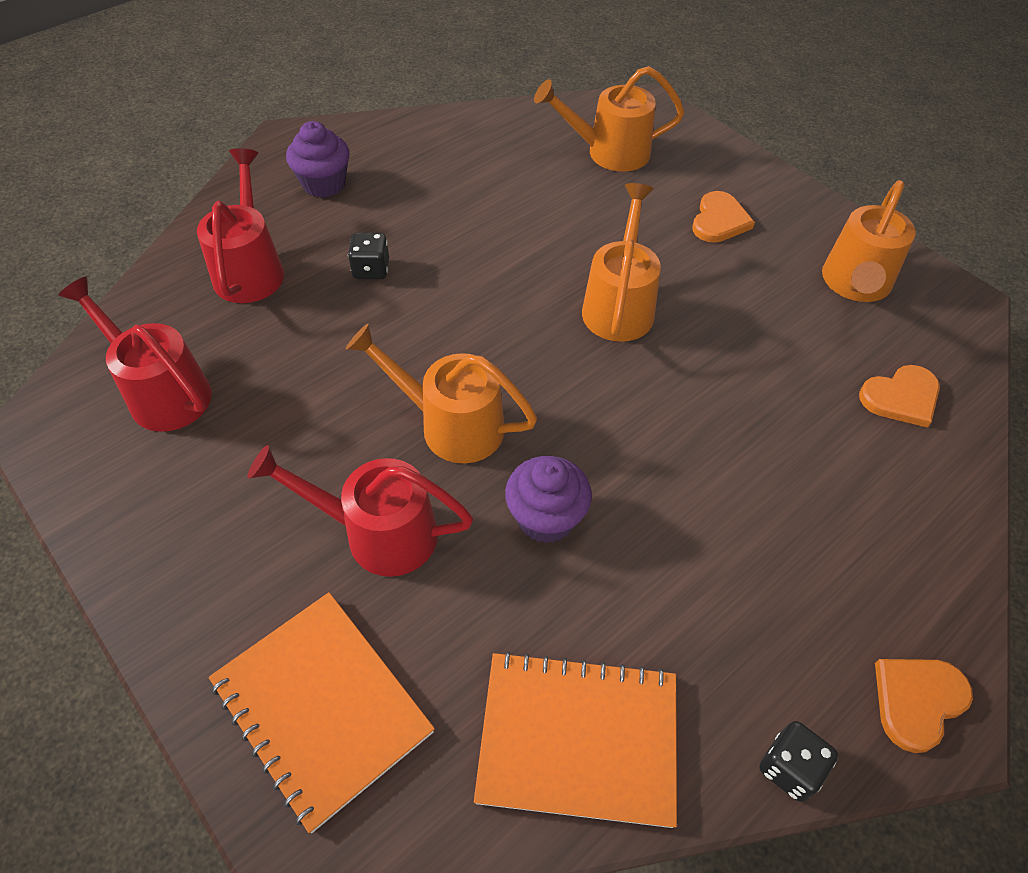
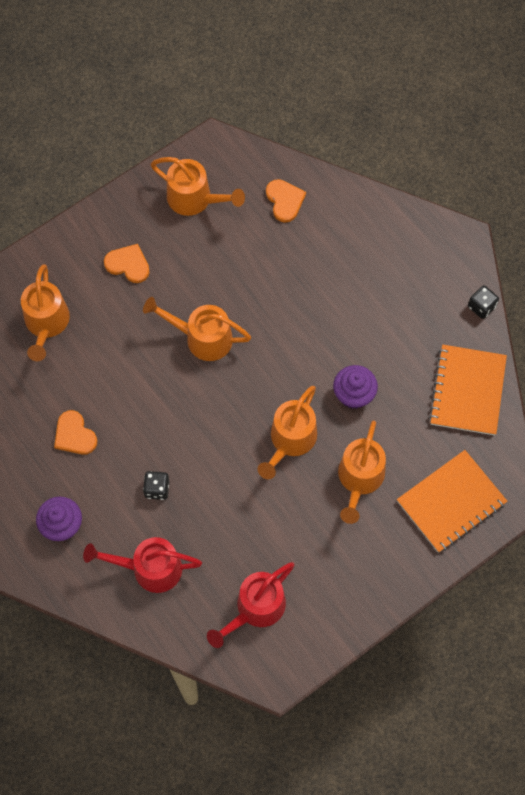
camera: 85 degrees left, 15 degrees up
(377, 533) = (359, 480): red watering can -> orange watering can
(917, 701) = (454, 247): orange heart -> orange heart (74, 435)

